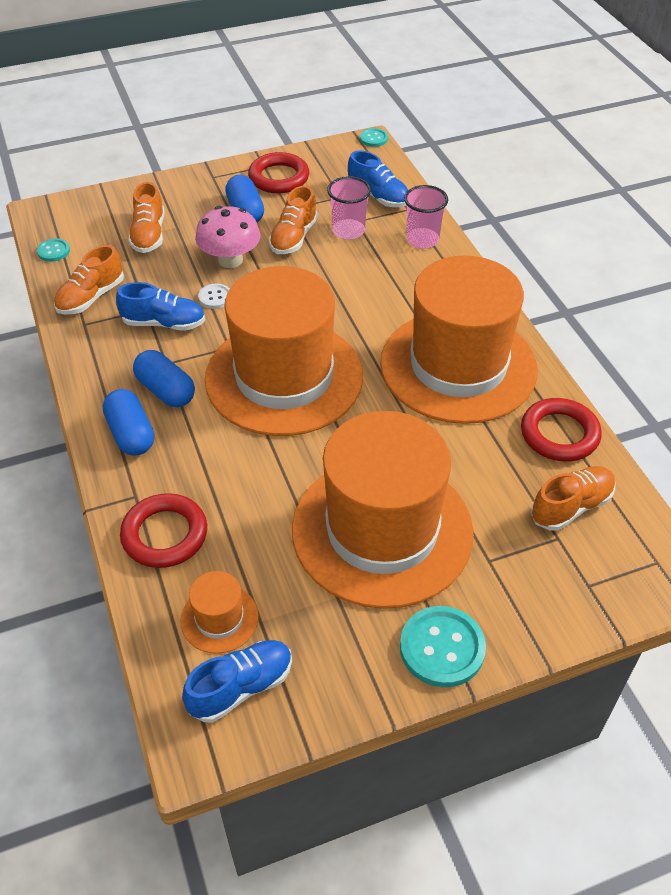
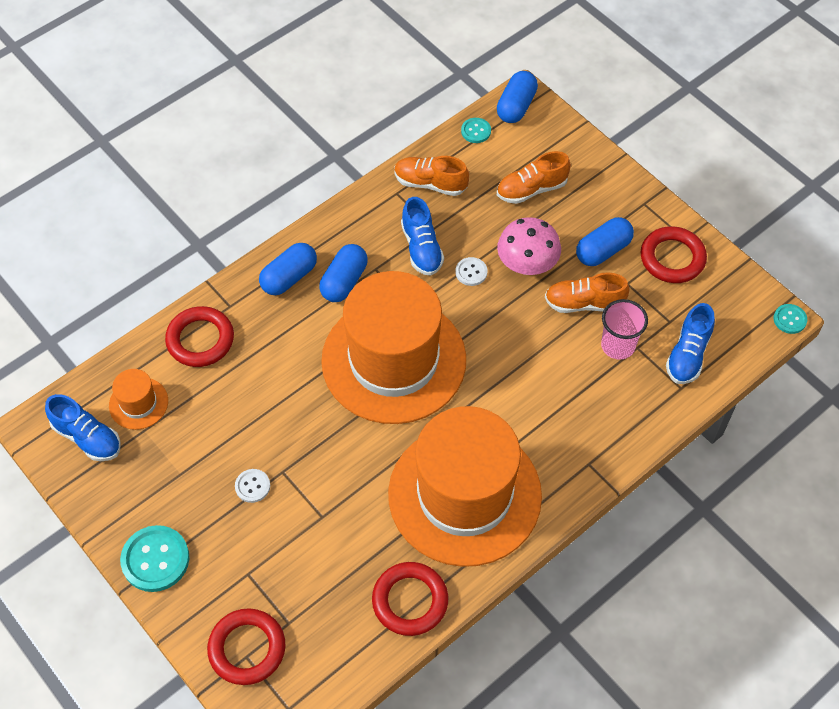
camera: 70 degrees right, 10 degrees up
(47, 219) = (516, 106): none -> blue capsule
(382, 530) = (252, 486): orange hat -> white button
(422, 240) = (636, 415): pink cup -> none
(571, 507) = (326, 627): orange shoe -> none
(579, 582) = (247, 648): none -> red ring

